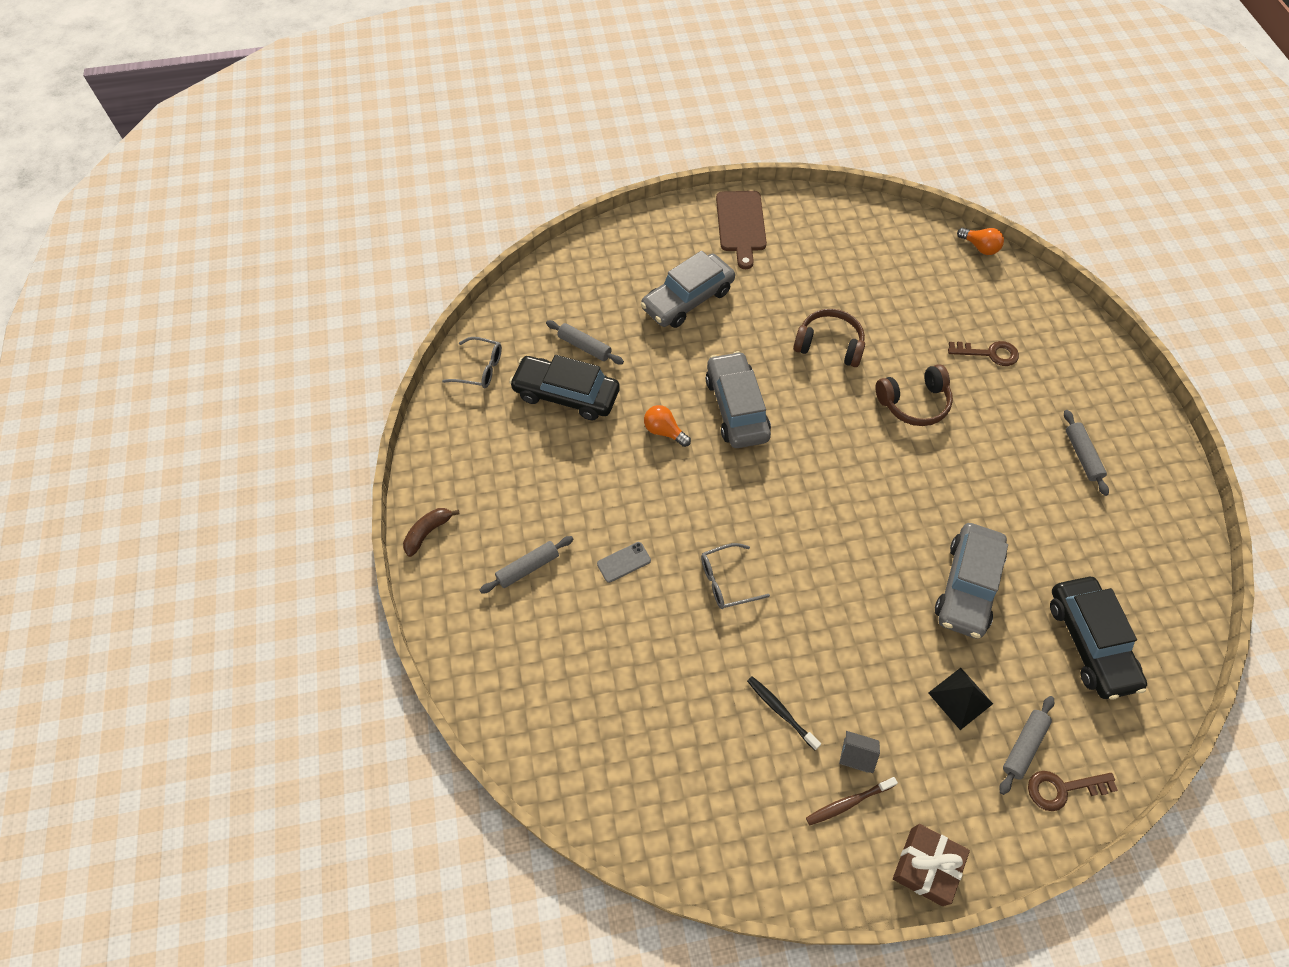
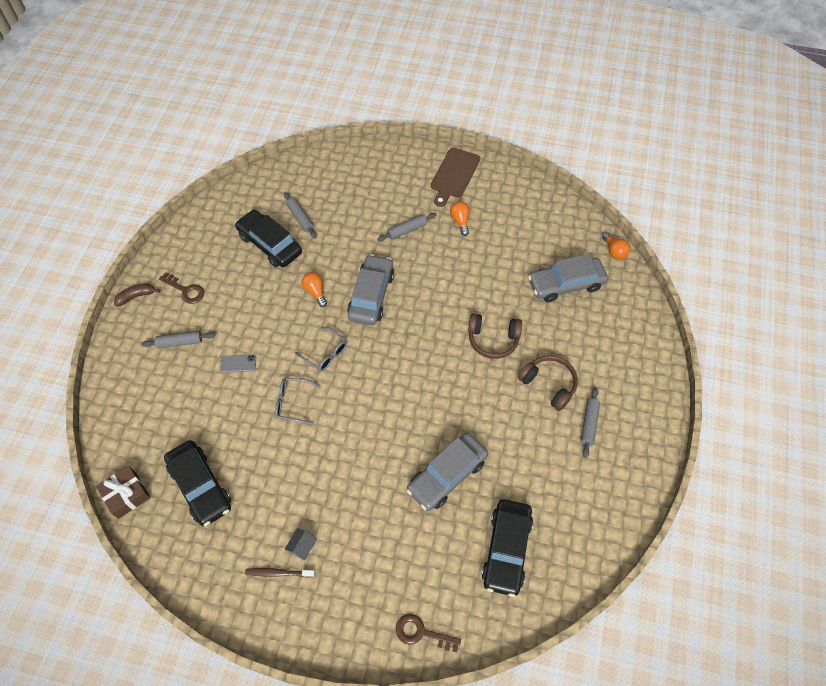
camera: 25 degrees right, 0 degrees up
(480, 369) = (228, 208): grey glasses -> grey glasses (325, 353)
(677, 742) = (200, 486): none -> black car
(687, 299) = (386, 212): grey car -> grey car (565, 284)
(780, 711) = (274, 498): black toothbrush -> none
(784, 277) = (460, 221): none -> orange light bulb
(829, 345) = (460, 278): brown headphones -> brown headphones (549, 384)
(856, 755) = (302, 547): grey house -> grey house turned 75 degrees clockwise
(926, 866) = (301, 635): brown gift -> brown gift (127, 495)
(960, 698) = (393, 544): black pyramid -> none
(989, 353) = (569, 327): brown key -> brown key (185, 290)
(1023, 746) = (414, 594): grey rolling pin -> grey rolling pin (407, 230)

